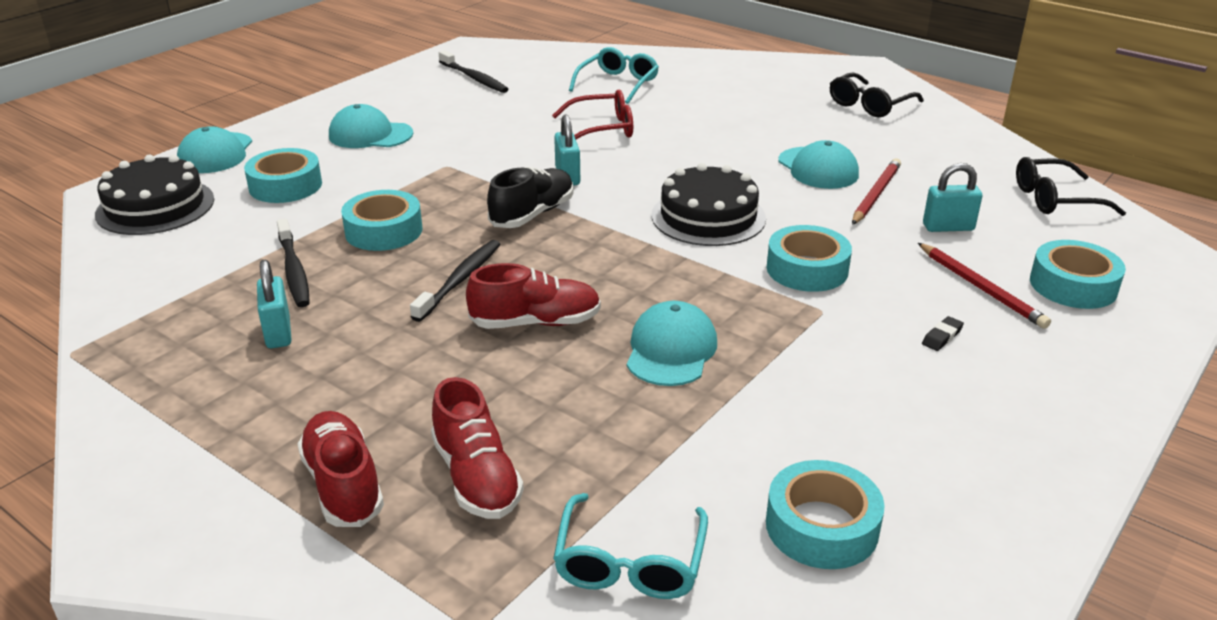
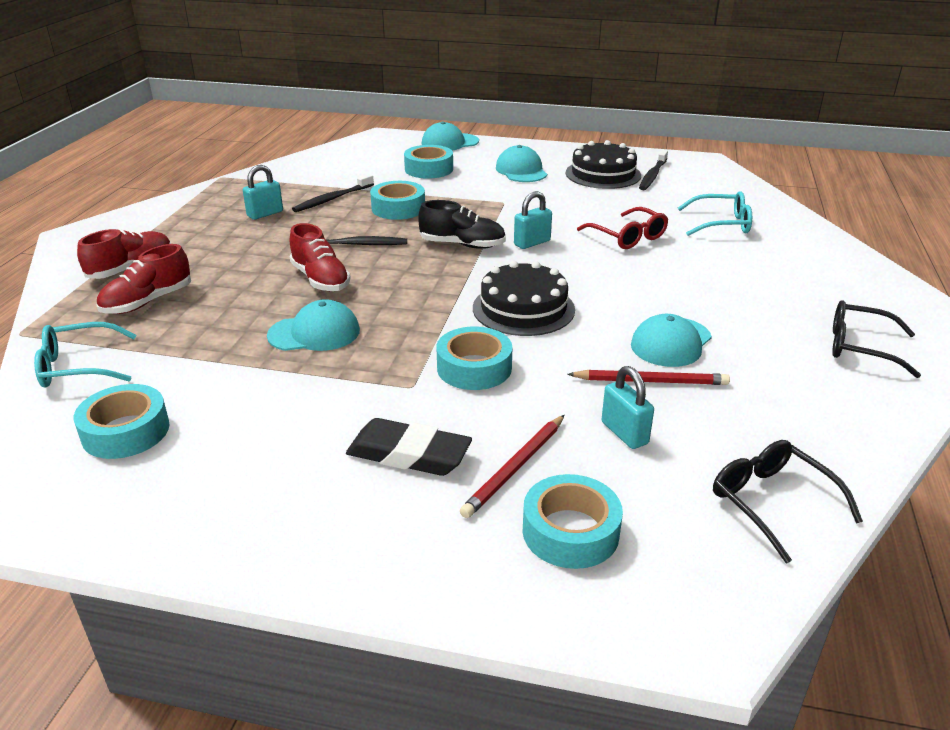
camera: 65 degrees right, 0 degrees up
(155, 206) = (374, 149): black cake -> black cake (603, 174)
(942, 337) = (409, 454): black eraser -> black eraser, size x2.44

